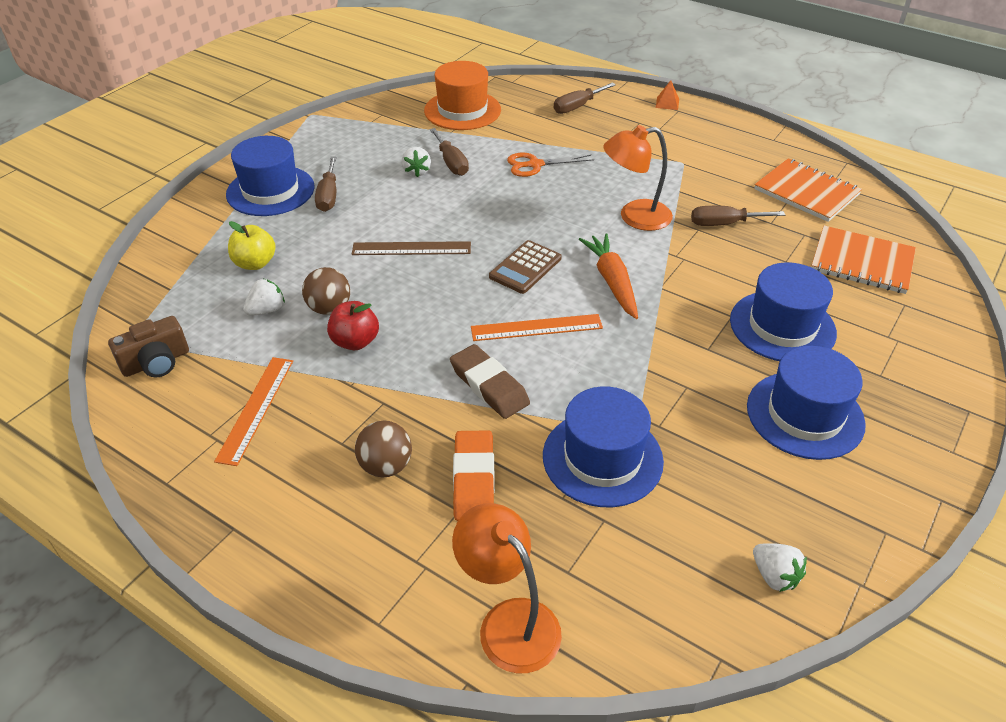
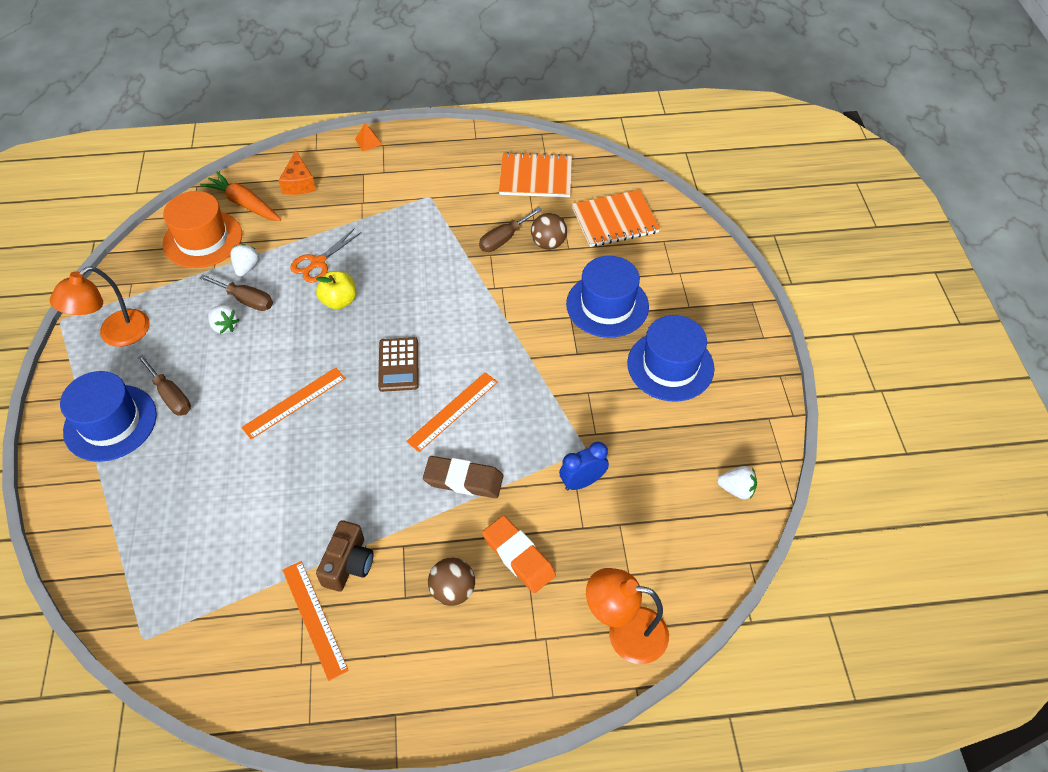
camera: 40 degrees left, 10 degrees up
(156, 362) = (189, 641): brown camera -> brown camera (348, 564)
(255, 263) = (175, 500): yellow apple -> yellow apple (339, 301)
(266, 310) = (232, 534): white strawberry -> white strawberry (247, 267)
(329, 308) = (283, 498): brown ball -> brown ball (548, 244)
(355, 341) = (333, 512): red apple -> none
(411, 248) = (294, 402): brown ruler -> orange ruler
(577, 107) = (299, 183): brown screwdriver -> orange cheese
(602, 458) = (582, 482): blue hat -> blue clock
(612, 281) = (470, 338): orange carrot -> orange carrot (244, 204)
(634, 217) = (437, 270): orange lamp -> orange lamp (116, 335)

